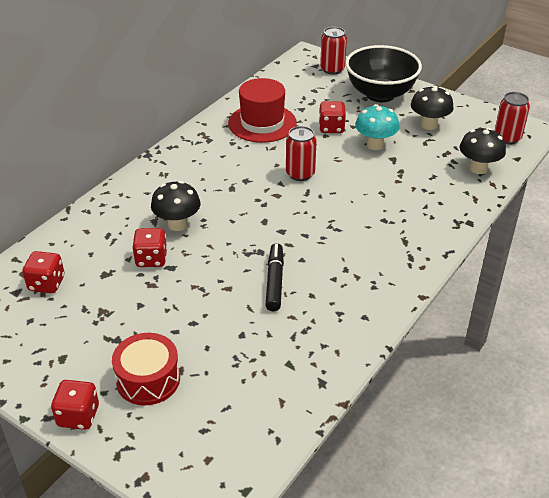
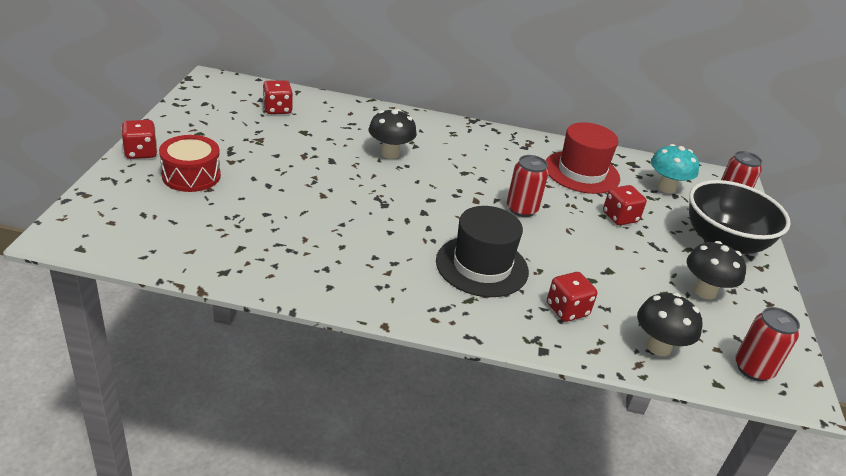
camera: 60 degrees right, 5 degrees down
(151, 259) = (336, 149): red dice -> red dice (567, 310)
(274, 281) = (347, 220): black marker -> none
(366, 221) = (482, 266): none -> black hat
(375, 145) = (621, 253): turquoise mushroom -> turquoise mushroom (666, 188)

